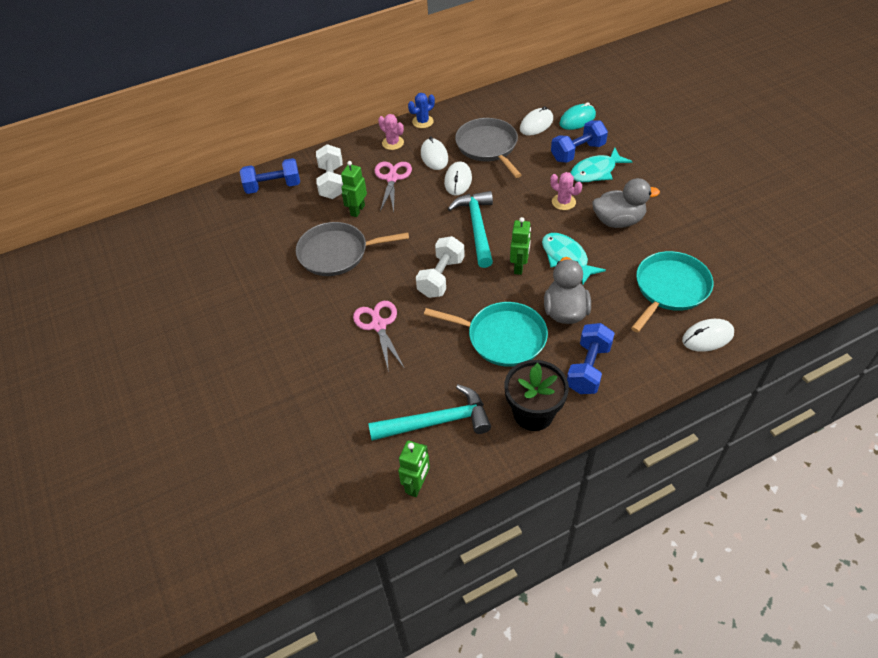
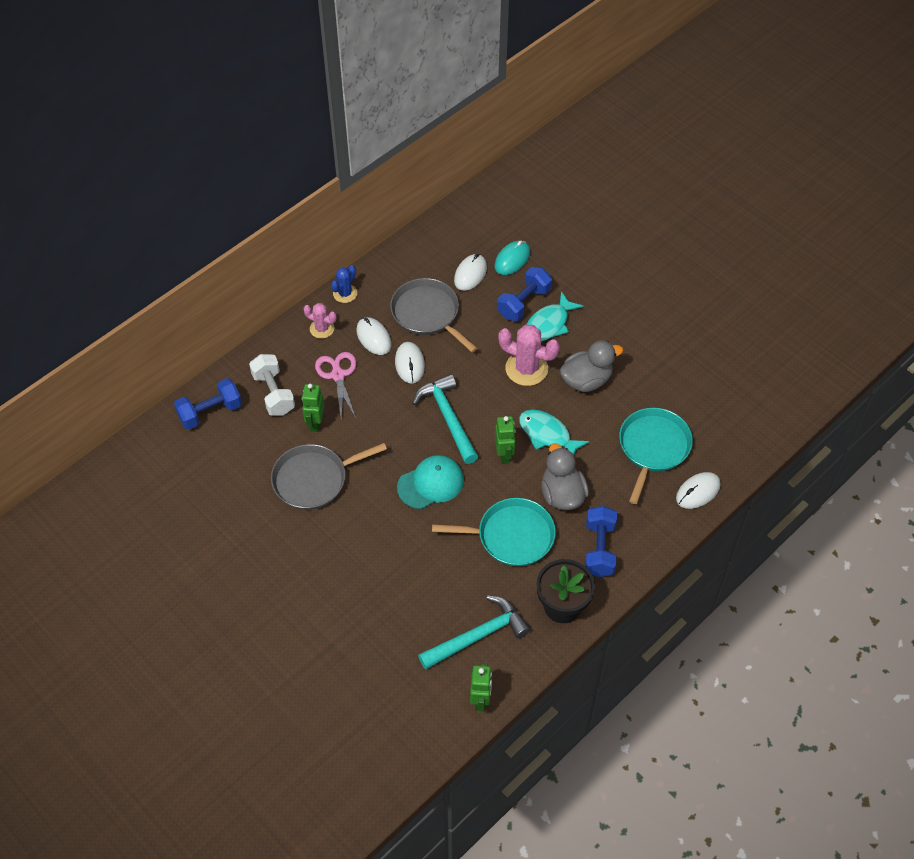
camera: 20 degrees left, 5 degrees up
(379, 325) = (388, 551): pink scissors -> none
(441, 277) = (430, 483): white dumbbell -> turquoise cap
(563, 202) = (526, 369): pink cactus -> pink cactus, size x1.70

